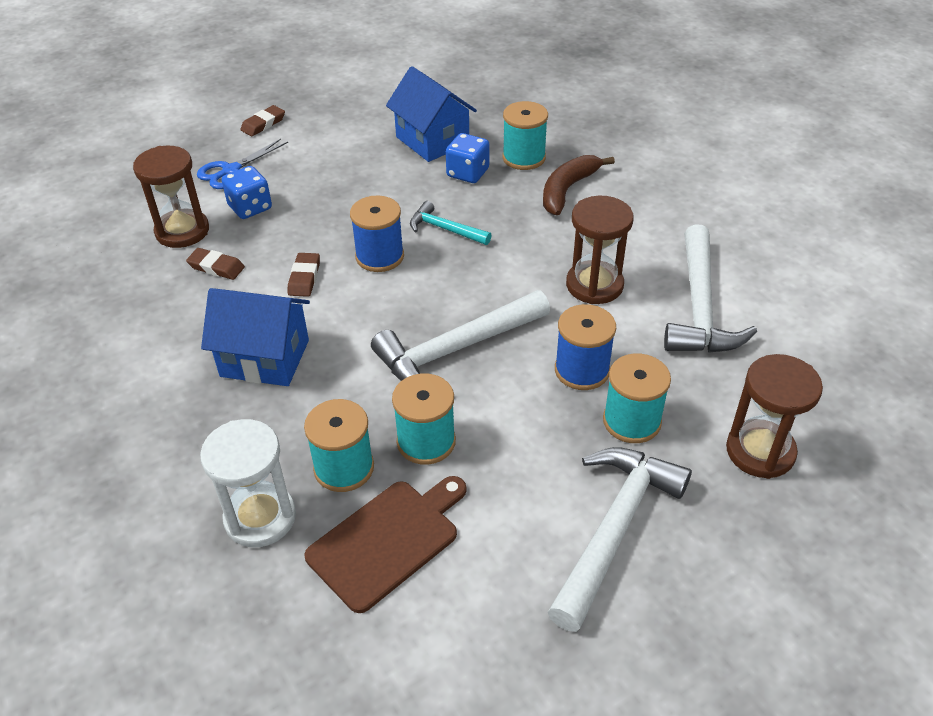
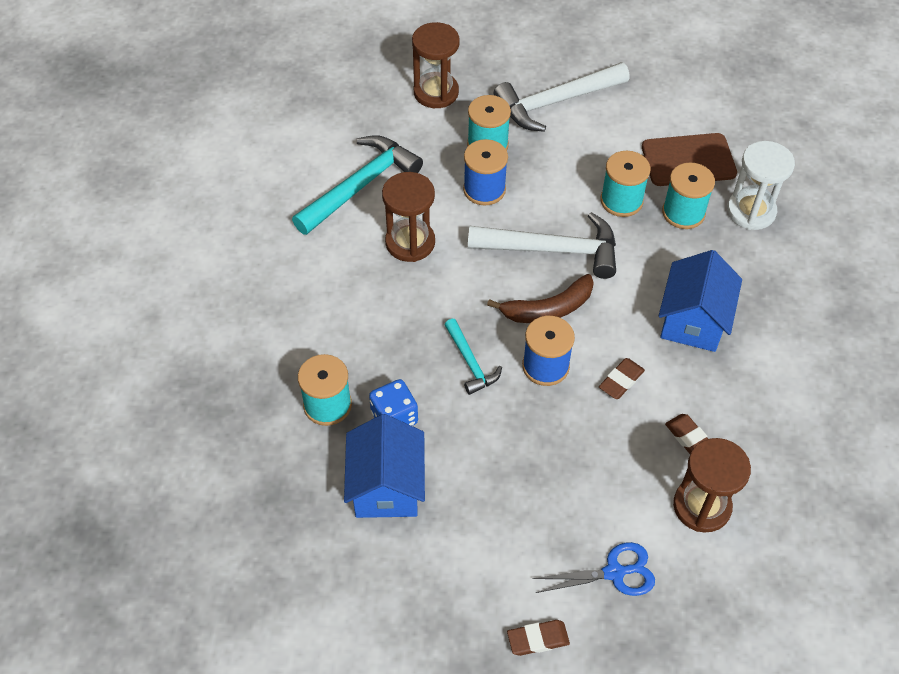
camera: 145 degrees left, 10 degrees up
(250, 207) = (623, 500): blue dice -> none
(265, 358) = (693, 321): blue house -> blue house turned 60 degrees clockwise
(567, 190) = (332, 342): brown banana -> brown banana (548, 309)
(700, 307) = (360, 185): white hammer -> turquoise hammer

